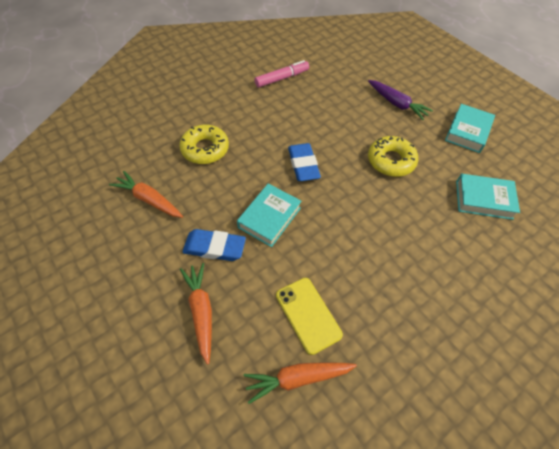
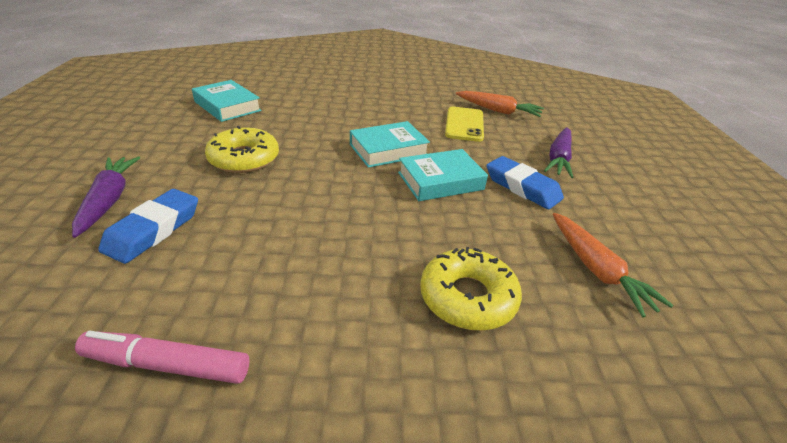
camera: 145 degrees left, 20 degrees down
(201, 311) = (558, 159): orange carrot -> purple carrot
(303, 165) = (344, 203): blue eraser -> blue eraser (153, 230)
(467, 132) = (119, 139): turquoise book -> turquoise book (388, 150)

